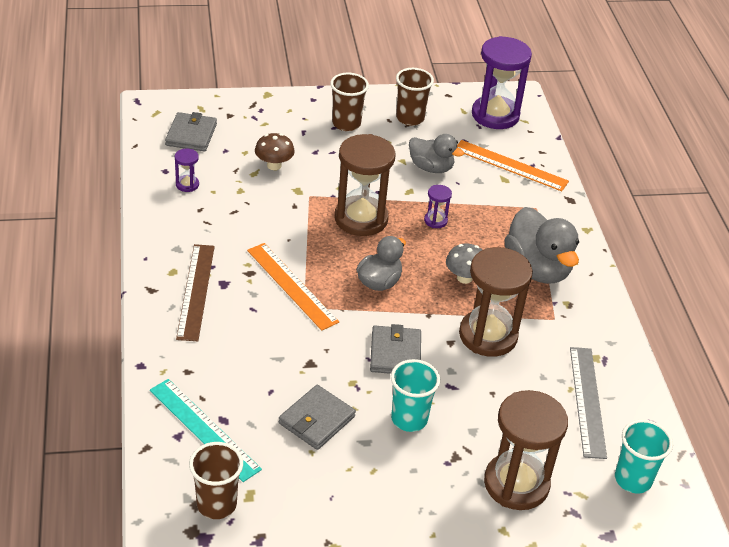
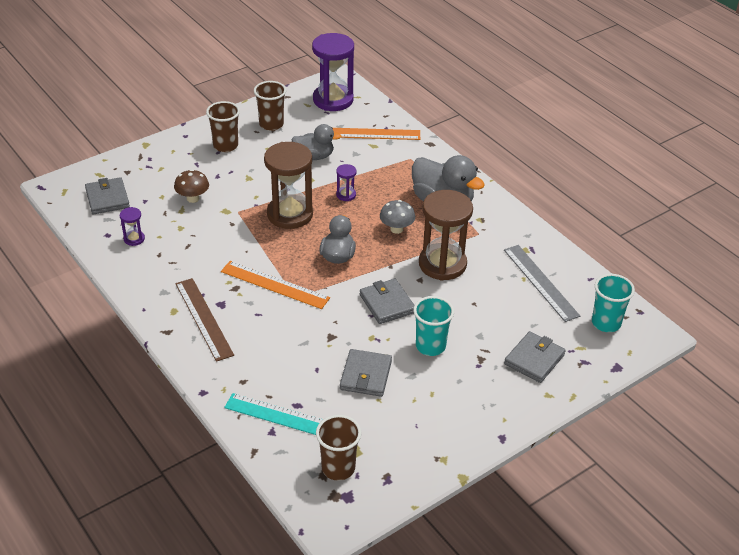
camera: 25 degrees left, 0 degrees up
(516, 484) = (534, 359): brown hourglass -> grey wallet

